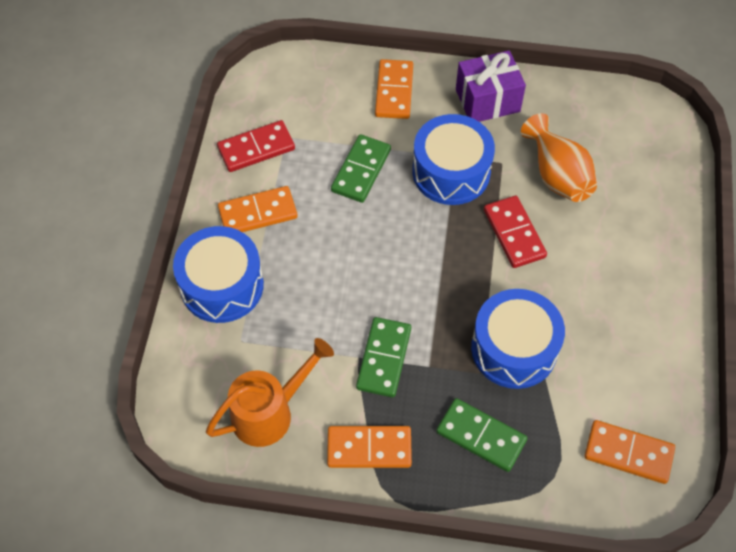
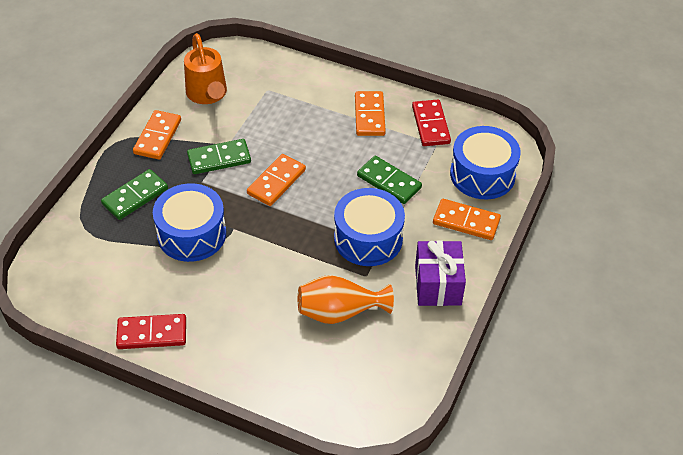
camera: 105 degrees right, 10 degrees down
(222, 285) = (315, 87): blue drum -> blue drum (482, 174)
(384, 358) = (219, 159): green domino -> green domino turned 45 degrees counterclockwise
(514, 233) = (292, 263): red domino -> red domino (152, 333)
(628, 453) = (77, 277): orange domino -> orange domino (276, 182)

